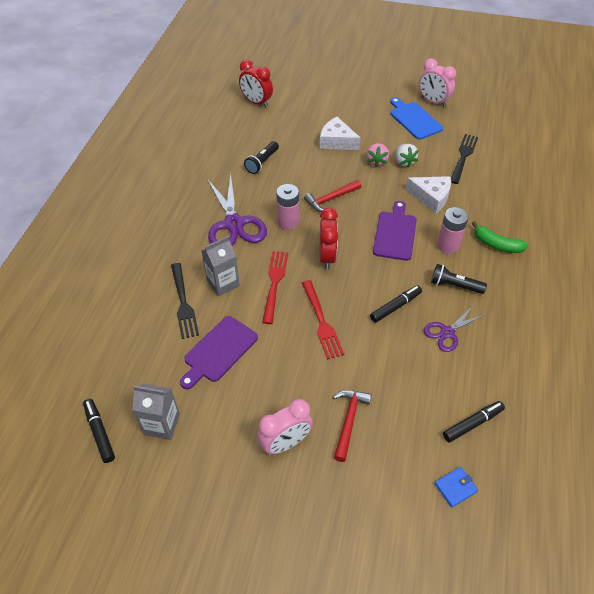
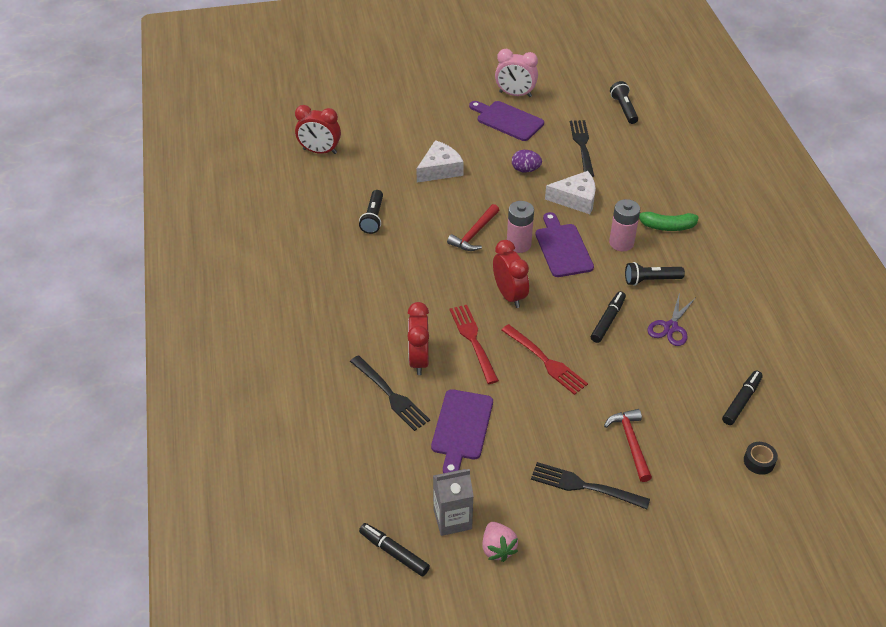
camera: 25 degrees left, 5 degrees down
(223, 283) = (419, 360): grey carton -> red clock
(234, 224) = (388, 294): purple scissors -> none
(285, 443) = (584, 486): pink clock -> black fork
(288, 222) = (445, 273): pink battery -> pink battery (518, 244)
(336, 141) = (440, 169): white cheese -> white cheese turned 135 degrees clockwise
(376, 161) = (496, 178): pink strawberry -> pink strawberry (498, 548)
(404, 162) = (525, 170): white strawberry -> purple egg
(414, 119) = (507, 120): blue cutting board -> purple cutting board
(455, 487) = (759, 461): blue wallet -> black tape
(517, 137) = (624, 109): none -> black flashlight

